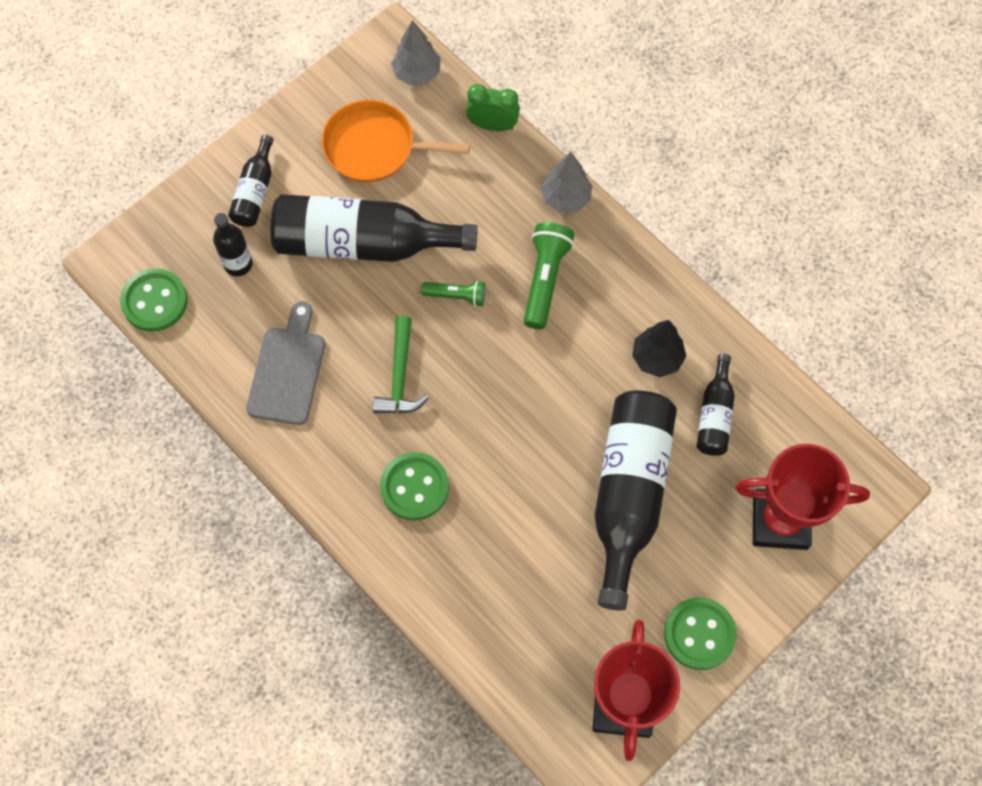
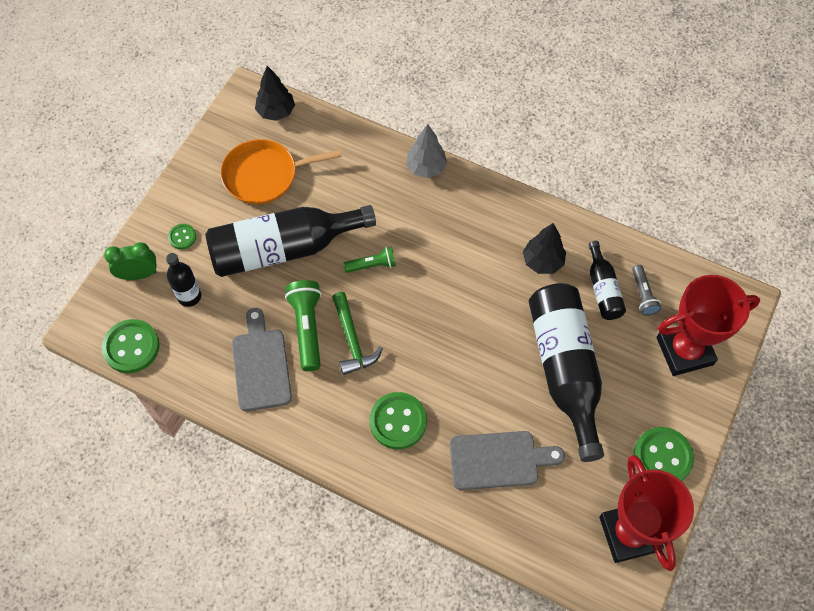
camera: 20 degrees left, 5 degrees down
(255, 191) = (182, 237): black bottle -> green button
(417, 73) = (276, 112): grey tree -> black tree
(492, 125) = (349, 132): green clock -> green clock (138, 274)
(510, 570) = (499, 460): none -> grey cutting board
(545, 279) = (435, 231): green flashlight -> green flashlight (307, 328)
(759, 438) = (643, 295): none -> grey flashlight

